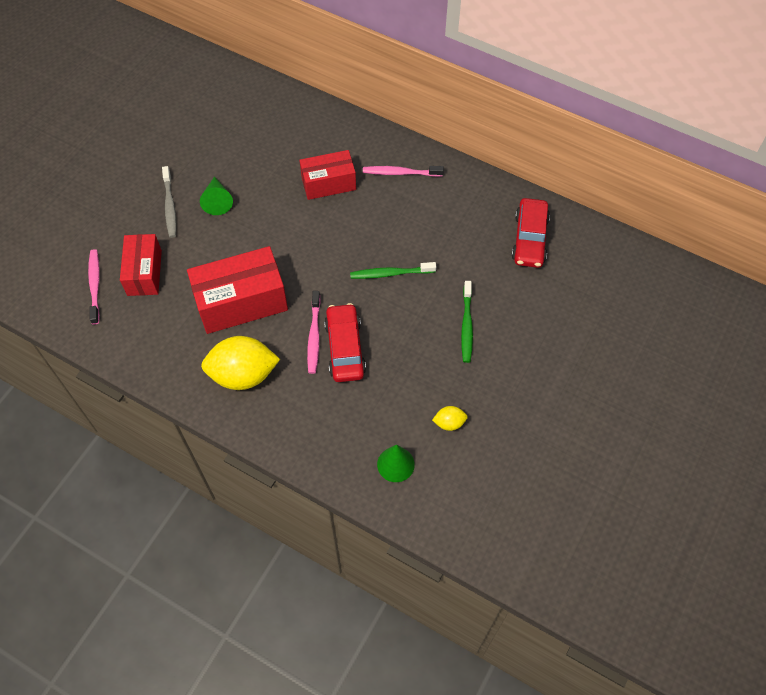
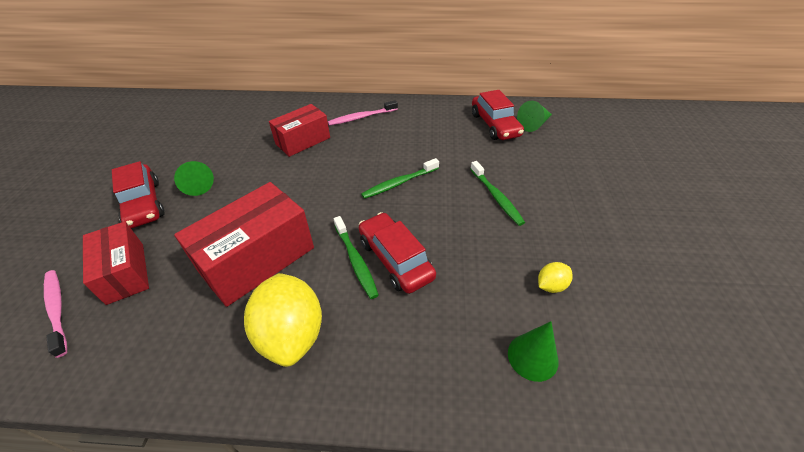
camera: 25 degrees left, 15 degrees down
(170, 206) = (143, 204): grey toothbrush -> red car
(243, 374) = (291, 334): yellow lemon -> yellow lemon turned 75 degrees counterclockwise
(314, 336) = (356, 261): pink toothbrush -> green toothbrush
(571, 255) = (534, 124): none -> green cone

